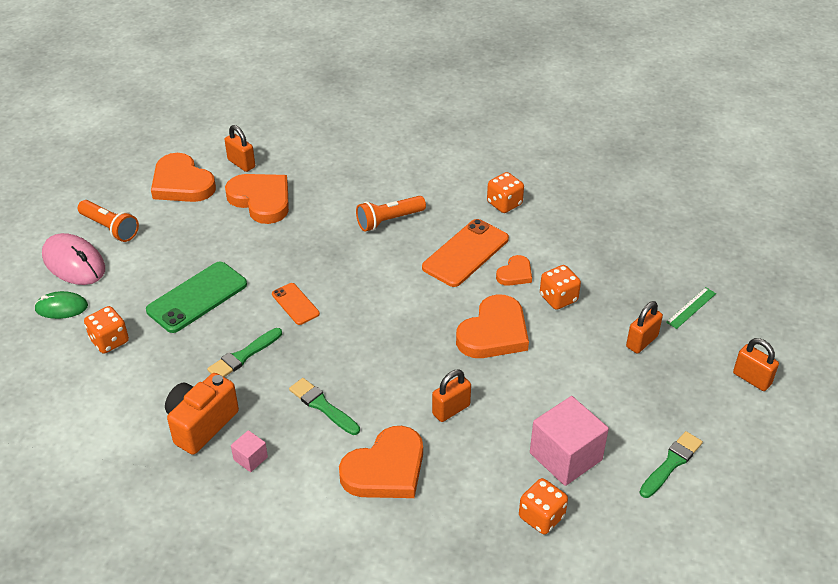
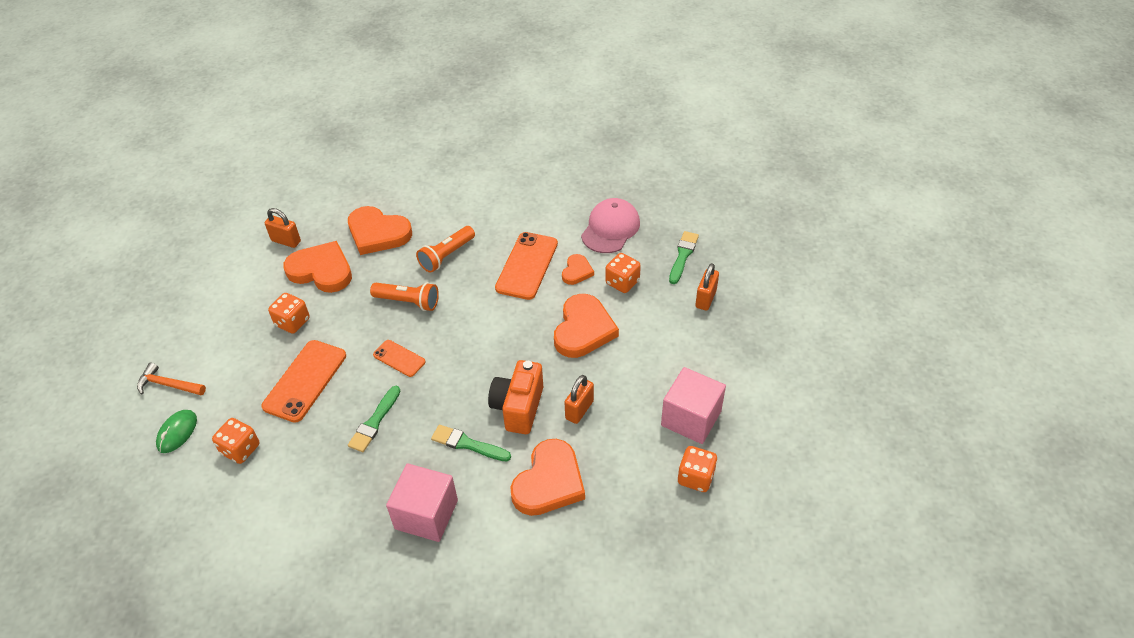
camera: 20 degrees left, 5 degrees up
(61, 307) = (177, 432): green mouse -> green mouse turned 45 degrees counterclockwise
(74, 263) = (168, 385): pink mouse -> orange hammer
(110, 228) = (188, 340): orange flashlight -> orange flashlight (408, 302)
(182, 183) = (238, 276): orange heart -> orange heart (378, 233)
(197, 297) = (305, 381): green phone -> orange phone
(201, 424) = (366, 499): orange camera -> orange camera (518, 407)
(250, 458) = (426, 514): pink cube -> pink cube, size x2.13
(504, 203) = (539, 211): orange dice -> orange dice (292, 322)
(572, 241) = (610, 228): none -> pink cap
(671, 463) = (775, 395): green brush -> green brush (683, 255)
(691, 308) = (730, 257): green ruler -> none
(752, 379) = (803, 303): orange padlock -> none

